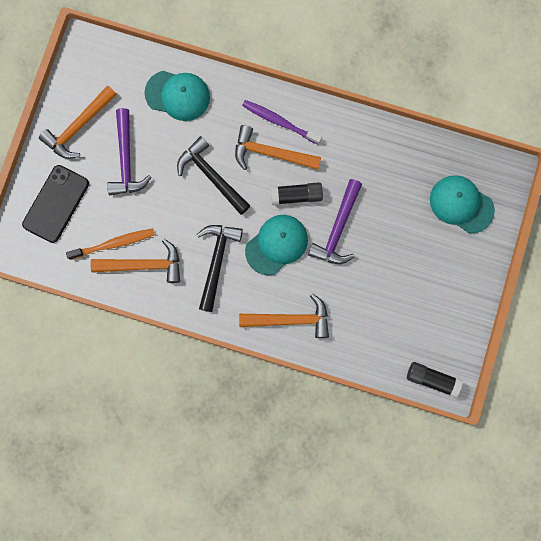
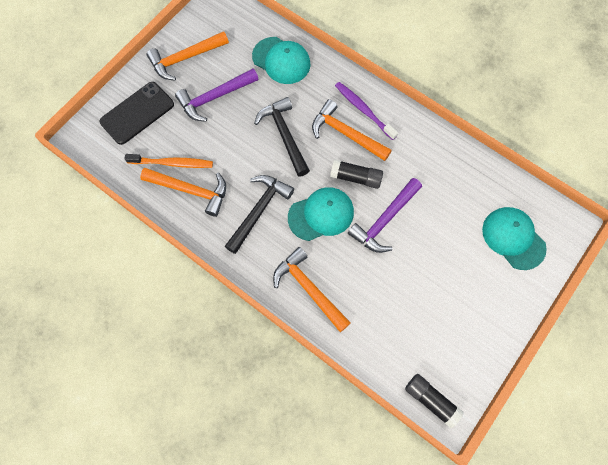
camera: 20 degrees right, 10 degrees down
(126, 160) = (214, 98): purple hammer -> purple hammer turned 45 degrees clockwise
(291, 319) = (308, 288): orange hammer -> orange hammer turned 150 degrees counterclockwise

